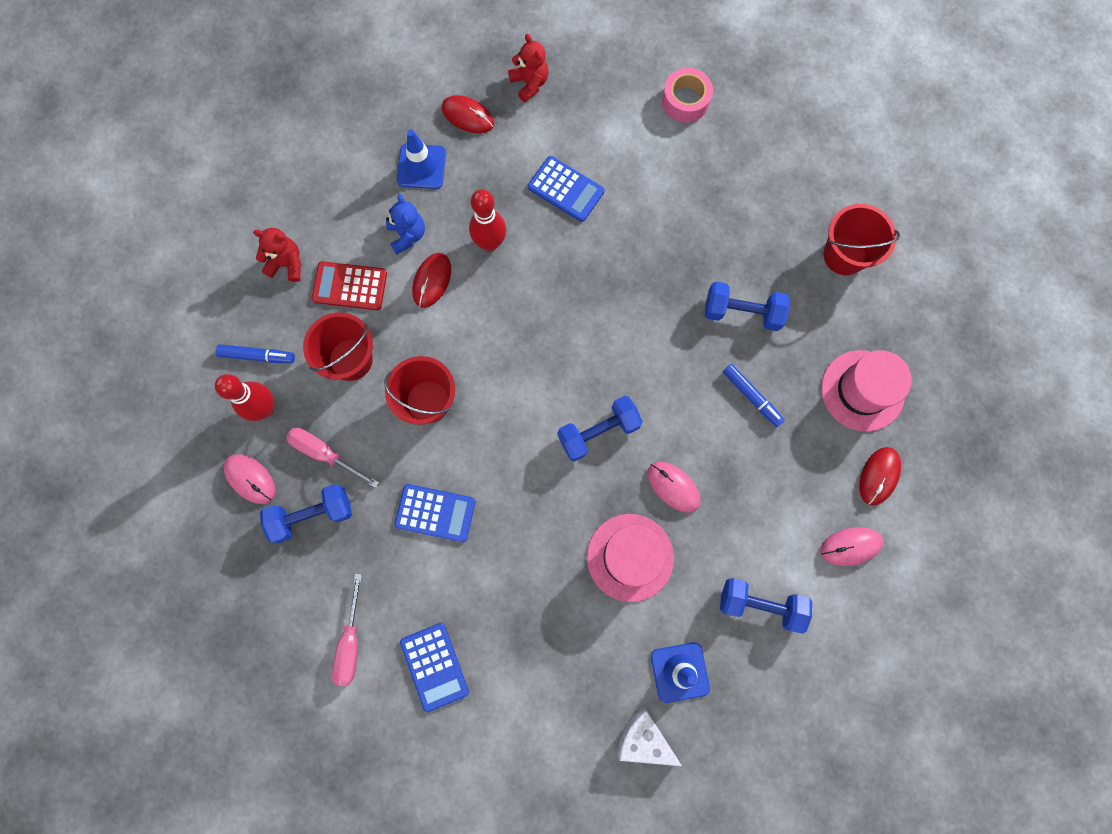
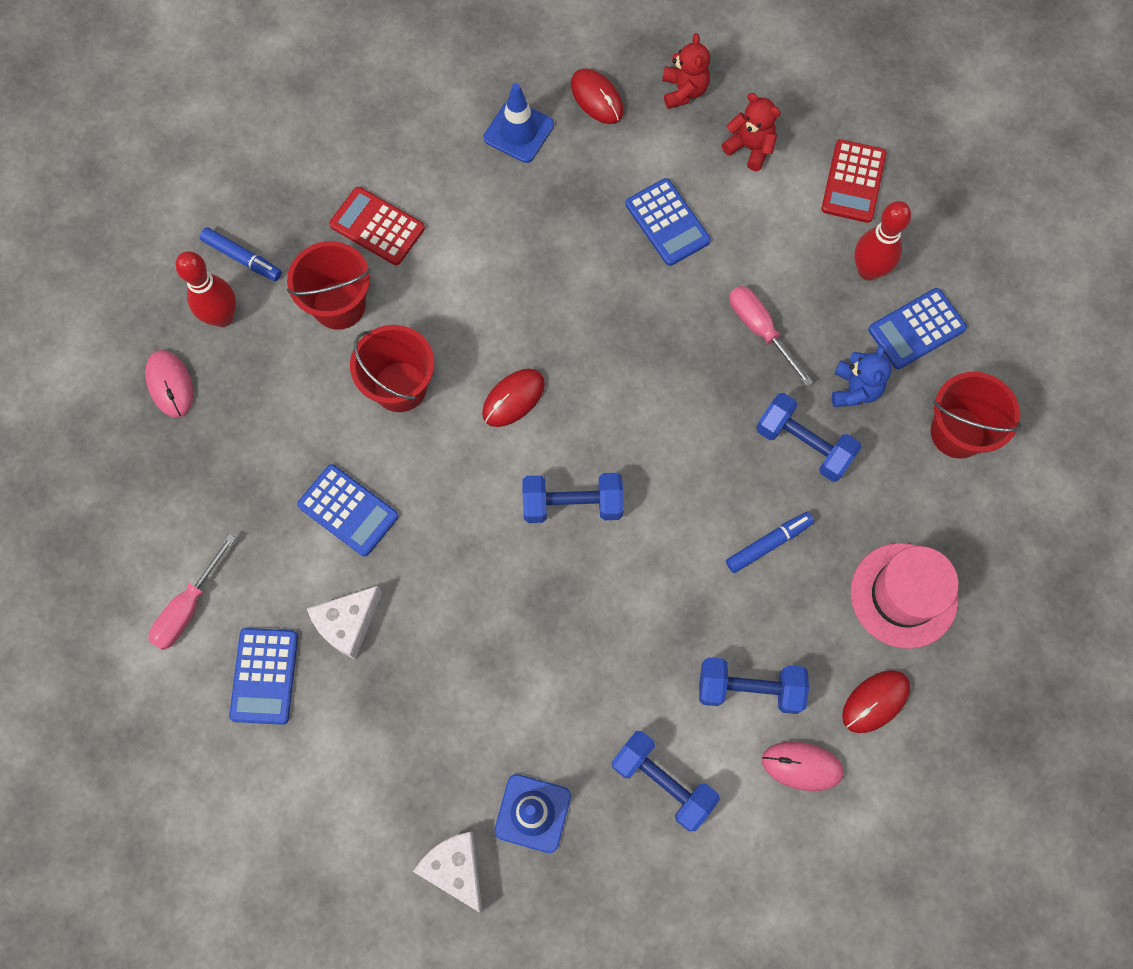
camera: 25 degrees right, 5 degrees down
(287, 264) = (322, 174): red teddy bear -> red teddy bear (750, 148)
(312, 515) = (215, 452): blue dumbbell -> blue dumbbell (749, 689)
(325, 454) = (261, 393): pink screwdriver -> pink screwdriver (760, 330)
(407, 235) = (467, 198): blue teddy bear -> blue teddy bear (854, 389)
(432, 281) = (469, 259): red mouse -> red mouse (513, 398)
(477, 598) = (347, 624): none -> white cheese
(490, 243) = (553, 245): red bowling pin -> red bowling pin (868, 270)
(630, 557) = (539, 659): pink hat -> none
(673, 487) = (627, 603): pink mouse -> none
(685, 101) = (853, 182): pink tape -> red calculator
(751, 396) = (768, 544): blue marker -> blue marker turned 105 degrees counterclockwise
(781, 191) = (916, 329): none -> blue calculator

